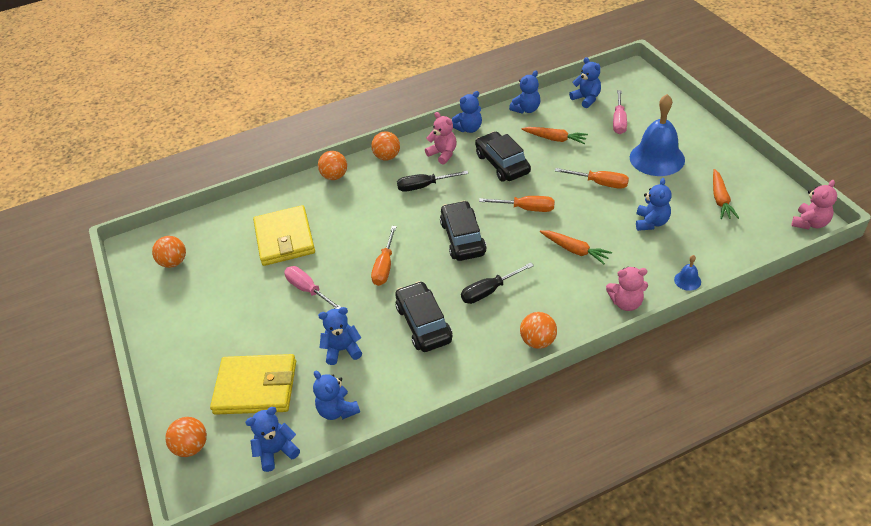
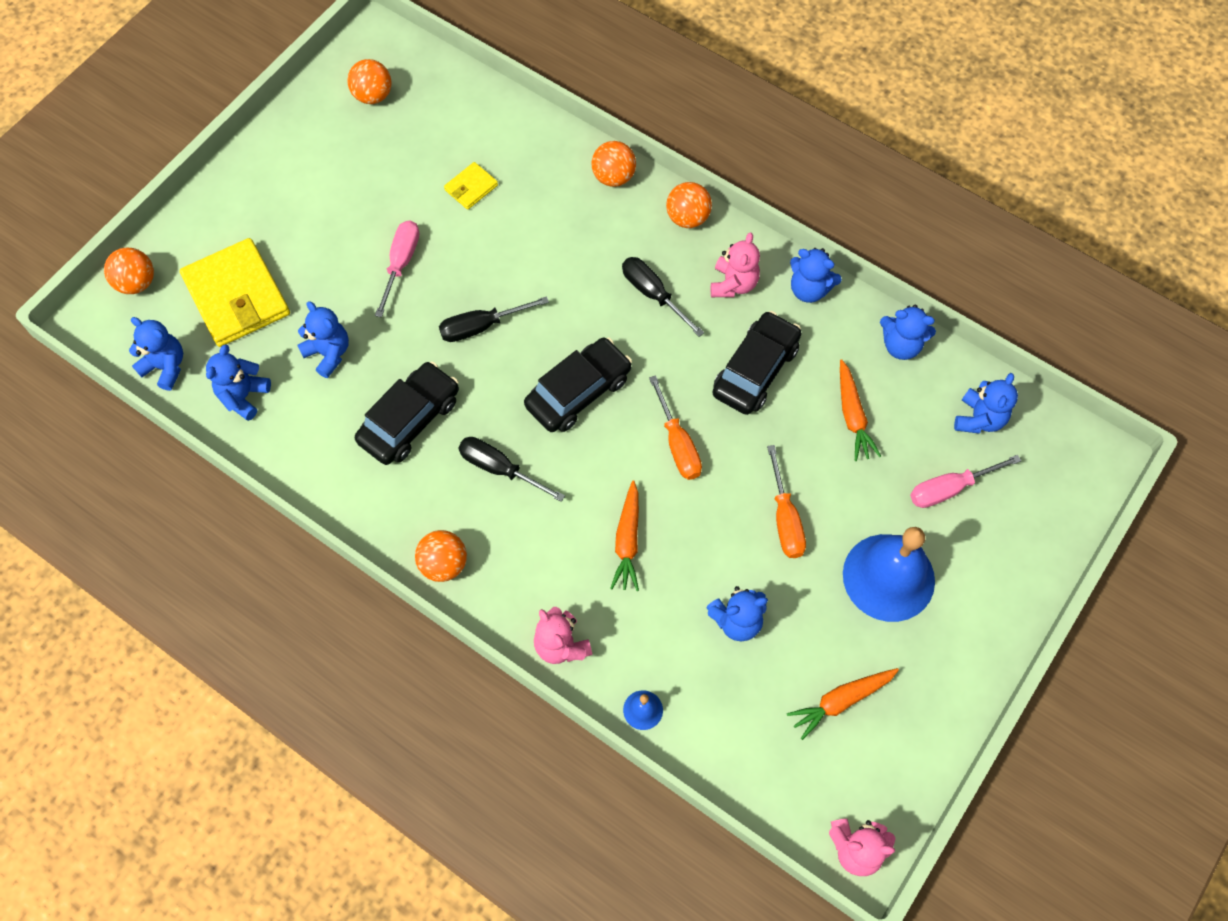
camera: 55 degrees right, 20 degrees up
(284, 238) = (471, 187): yellow wallet -> yellow wallet, size x0.47
(385, 266) = (481, 326): orange screwdriver -> black screwdriver

